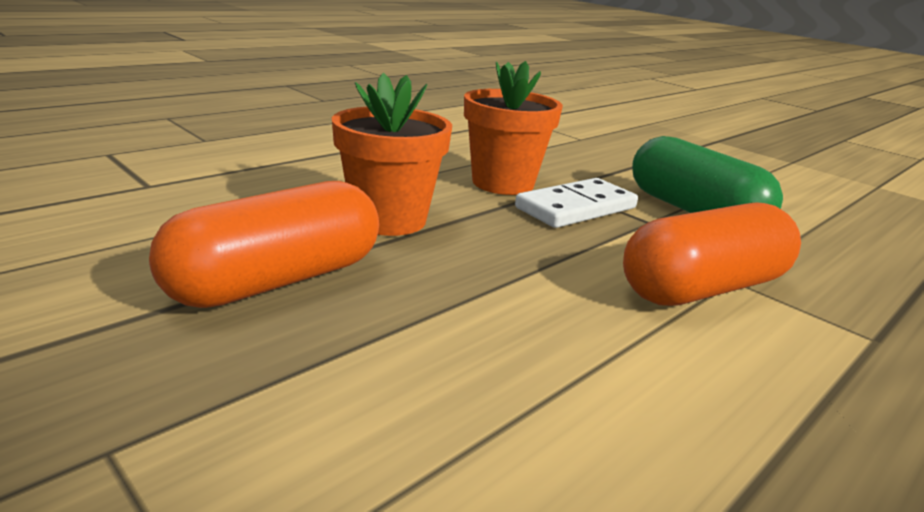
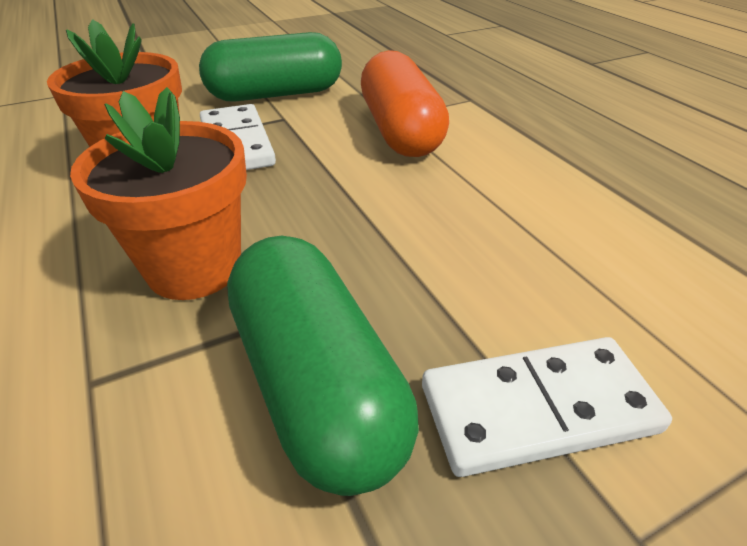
camera: 70 degrees left, 15 degrees up
(257, 392) = (537, 408): none -> white domino
(276, 280) = (316, 383): orange capsule -> green capsule

